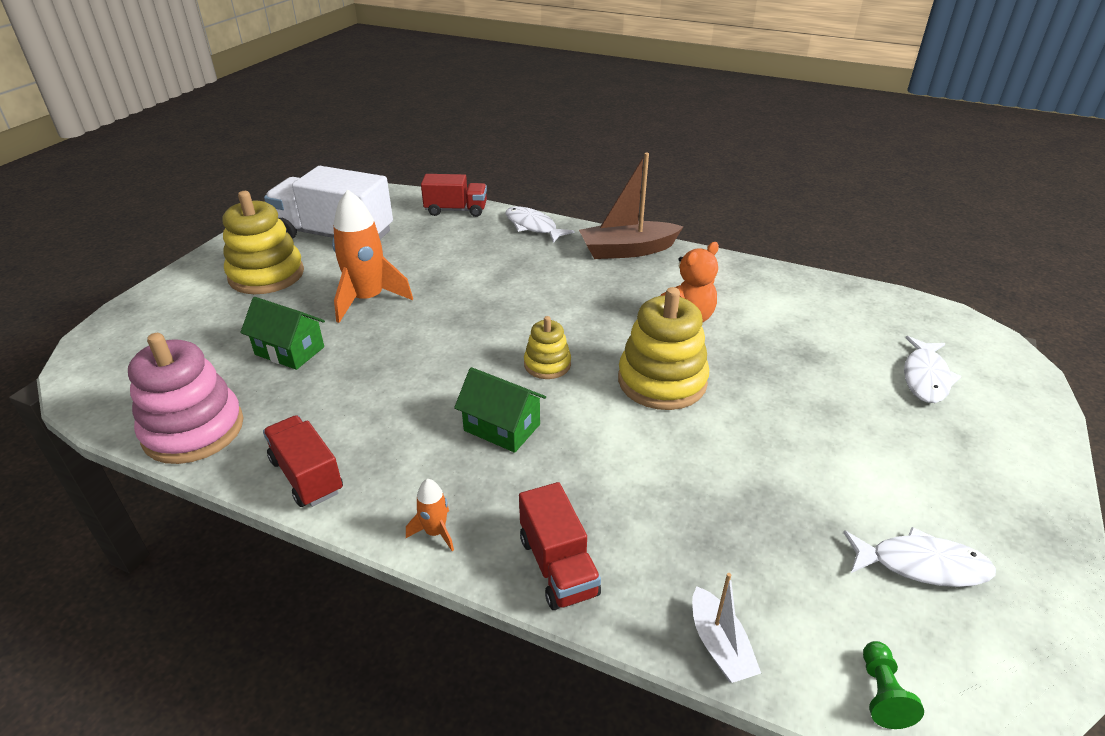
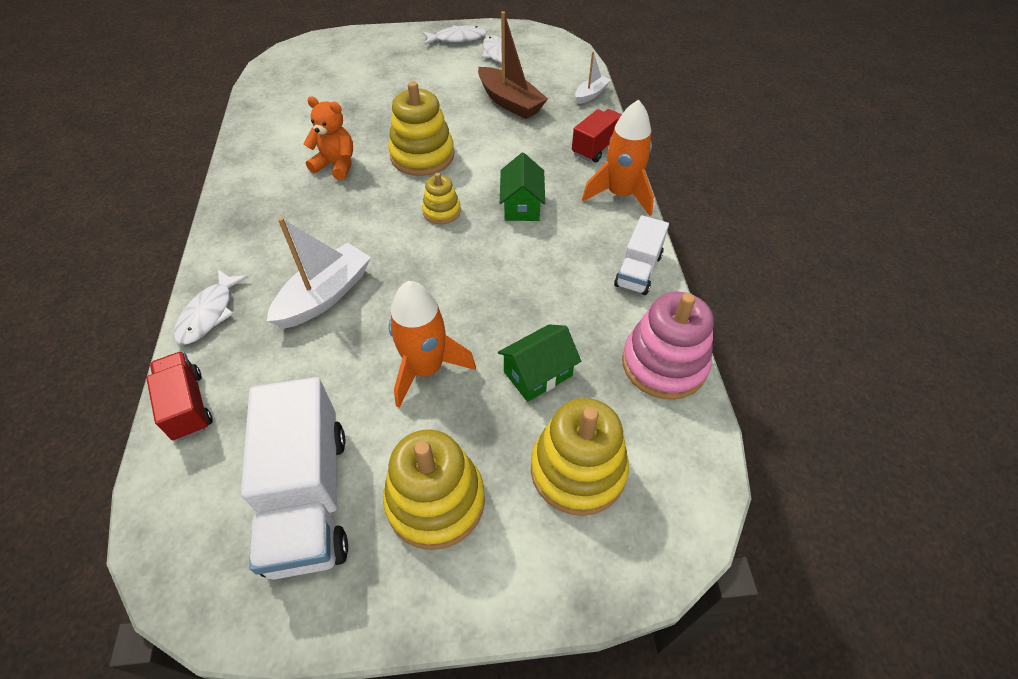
camera: 120 degrees left, 15 degrees up
(194, 337) = (578, 470): none -> yellow stacking toy
(289, 351) = (538, 374): green house -> green house turned 60 degrees clockwise
(307, 476) = (638, 270): red truck -> white truck
(435, 532) = (620, 195): orange rocket -> orange rocket, size x2.18
(498, 274) = (325, 296): none -> white boat
(627, 250) = (237, 227): brown boat -> brown boat (510, 102)
(882, 693) = (573, 58): green pawn -> none
(925, 377) = (348, 67): white fish -> white fish (457, 39)

